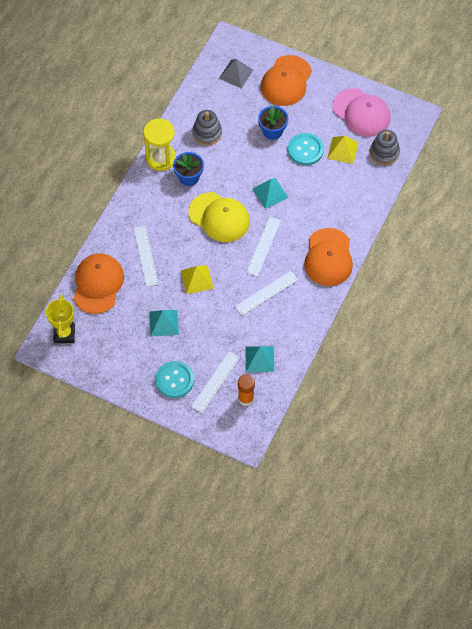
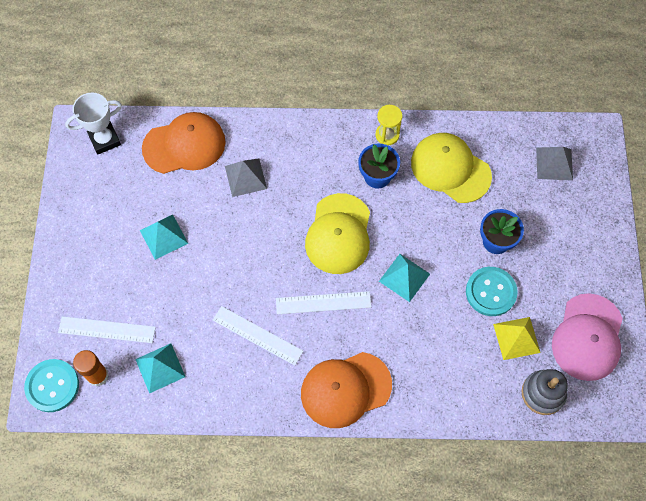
camera: 65 degrees right, 5 degrees up
(64, 334) = (104, 140): yellow trophy -> white trophy
(145, 256) = (245, 177): white ruler -> grey pyramid
(161, 158) = (387, 135): yellow hourglass -> yellow hourglass, size x0.60
(174, 380) = (91, 282): turquoise button -> turquoise button (52, 386)
(197, 279) = (240, 246): yellow pyramid -> none
(207, 133) = (450, 169): grey stacking toy -> yellow cap
(286, 81) = (580, 225): orange cap -> none

